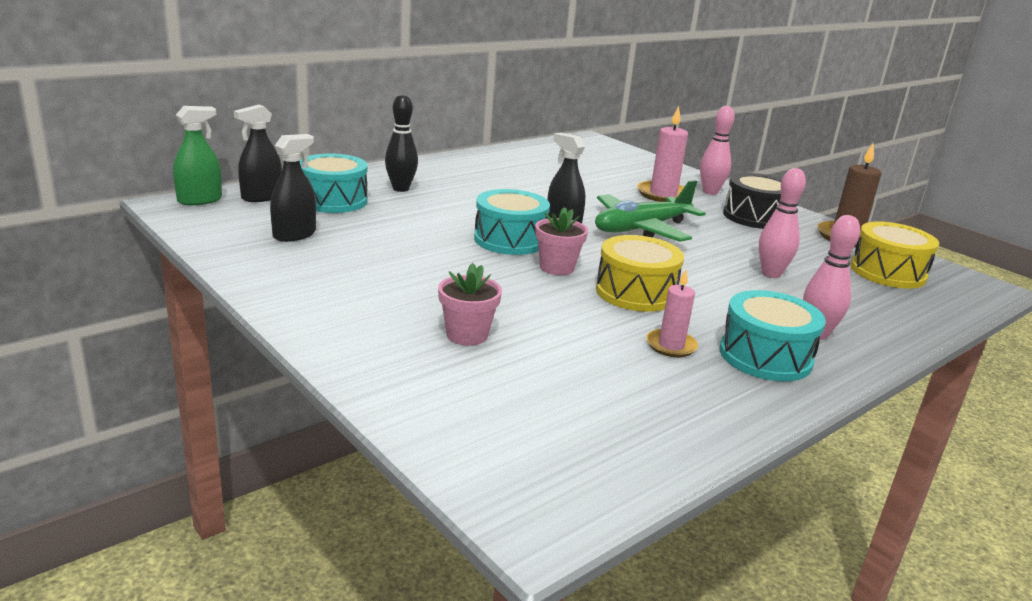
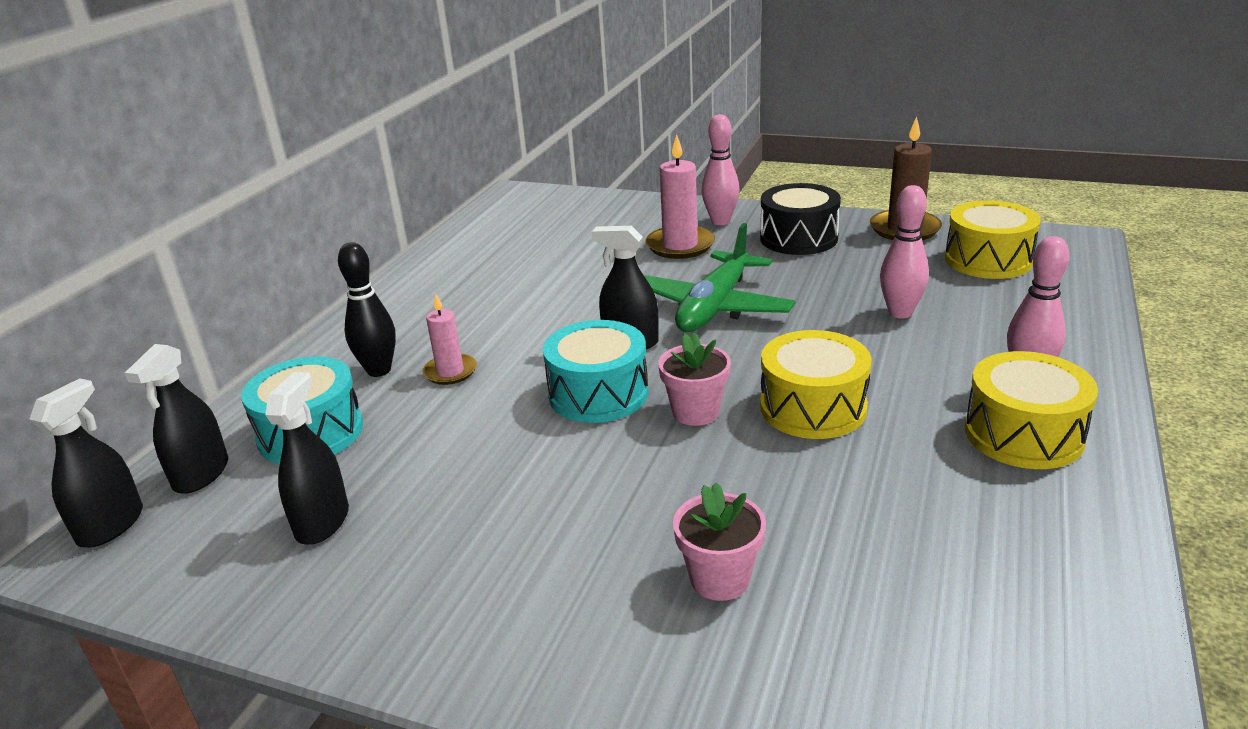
camera: 25 degrees left, 5 degrees up
(199, 200) = (111, 526): green spray bottle -> black spray bottle
(671, 346) = (930, 469): pink candle -> pink candle (450, 372)
(765, 356) = (1023, 434): turquoise drum -> yellow drum

